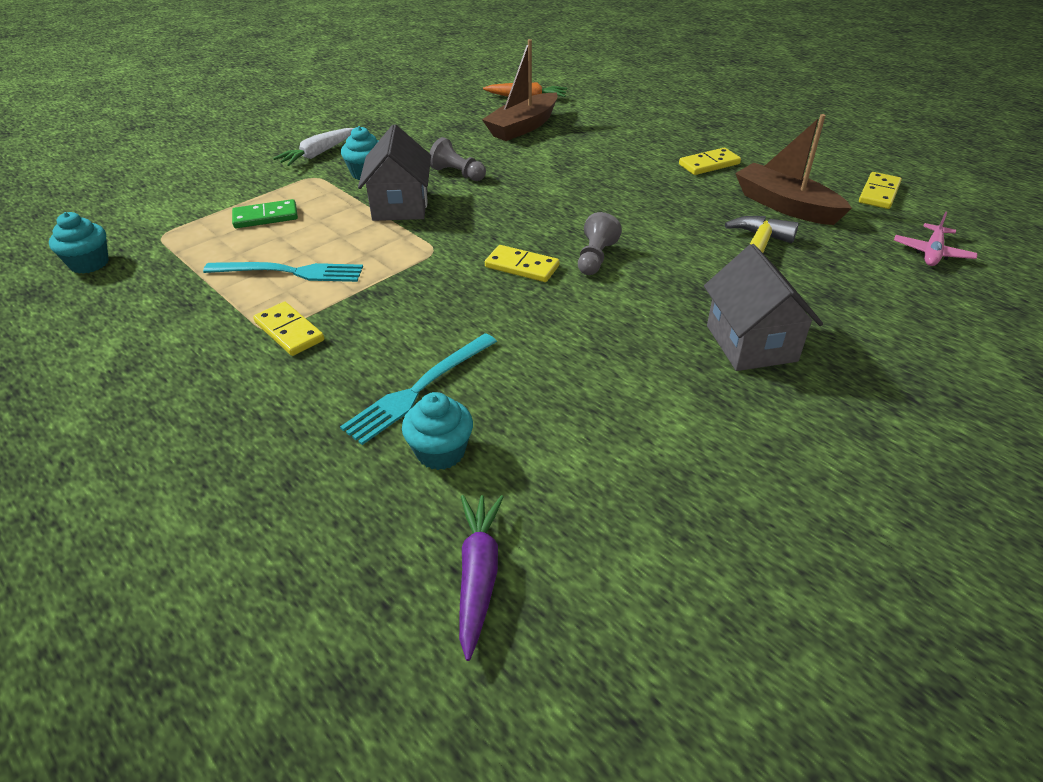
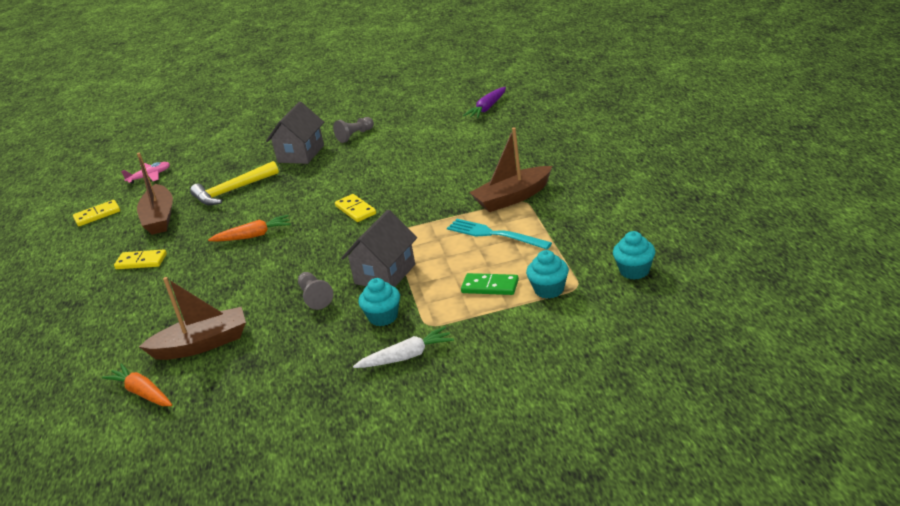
camera: 145 degrees left, 10 degrees down
(289, 331) = (512, 198): yellow domino -> brown boat
(419, 389) = (465, 161): turquoise fork -> none
(440, 452) = (473, 139): turquoise cupcake -> turquoise cupcake (549, 290)
(595, 258) = (310, 207): grey pawn -> grey pawn (355, 135)
(619, 211) = (253, 236): none -> orange carrot

